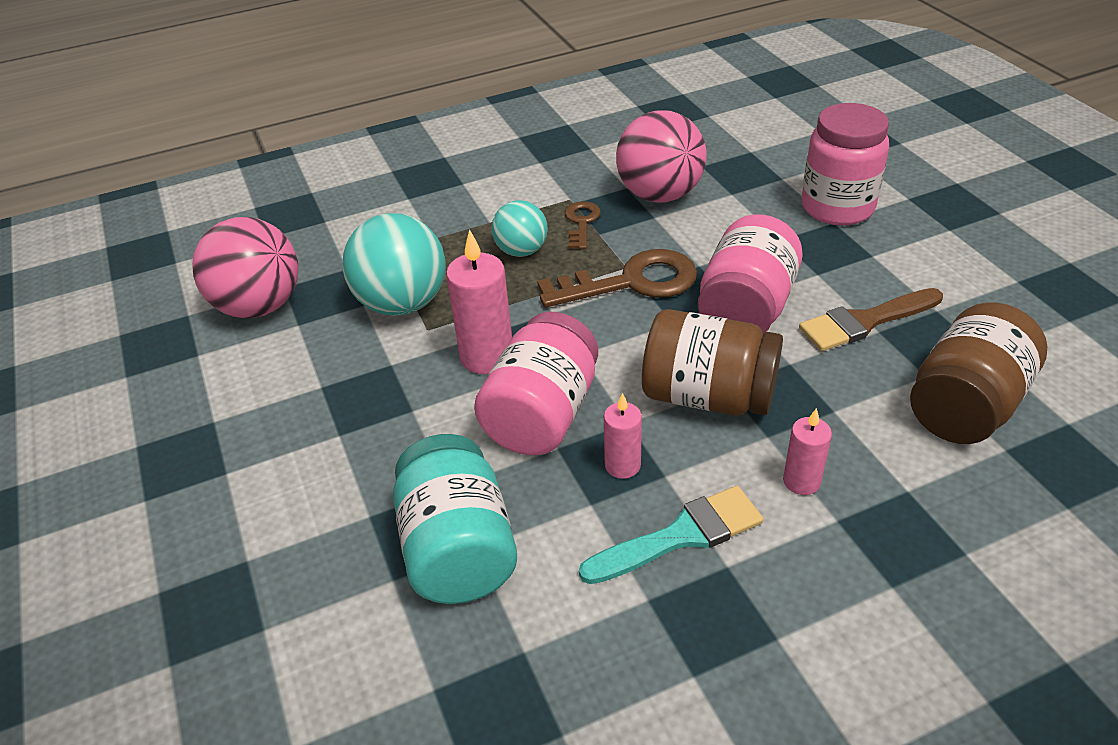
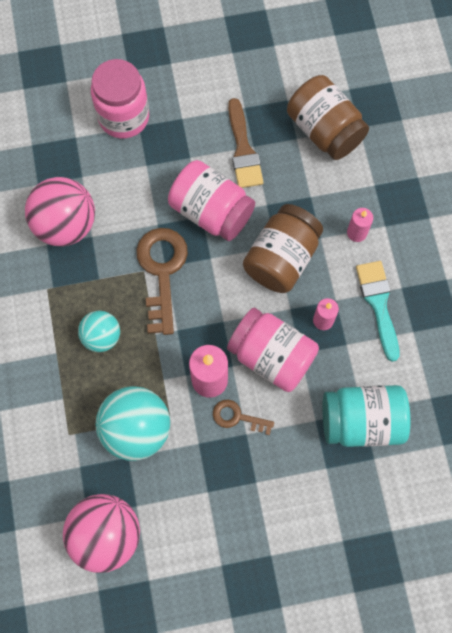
camera: 80 degrees left, 30 degrees up
(581, 222) = (81, 287): brown key -> brown key (237, 417)

